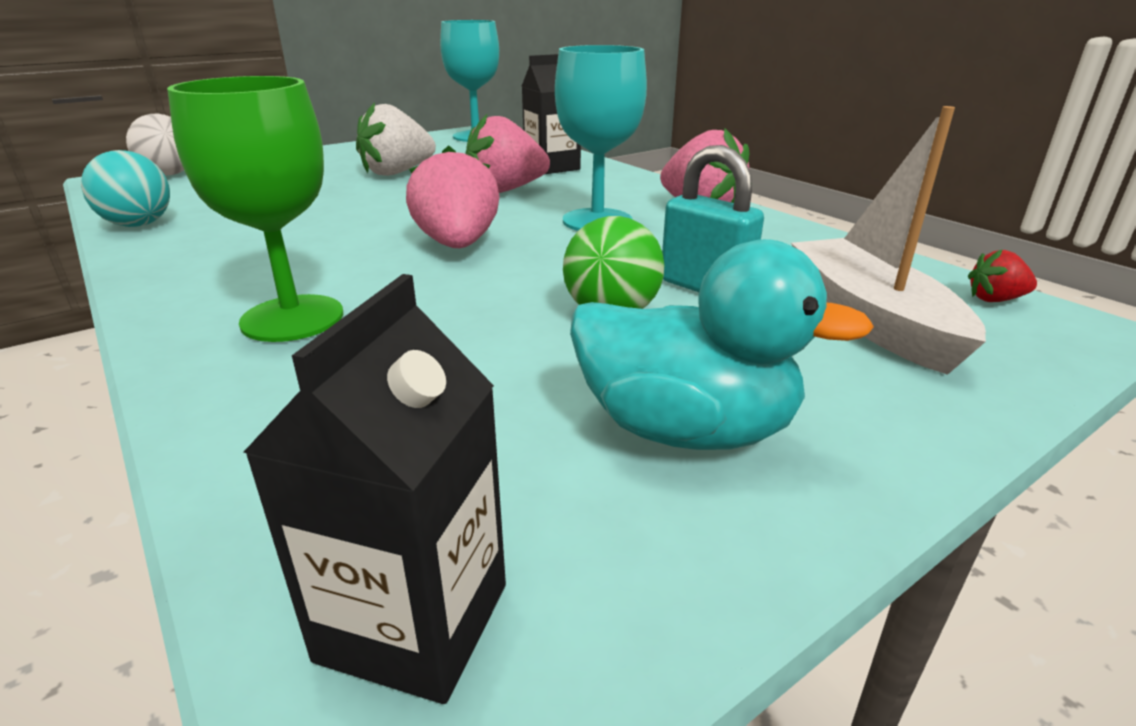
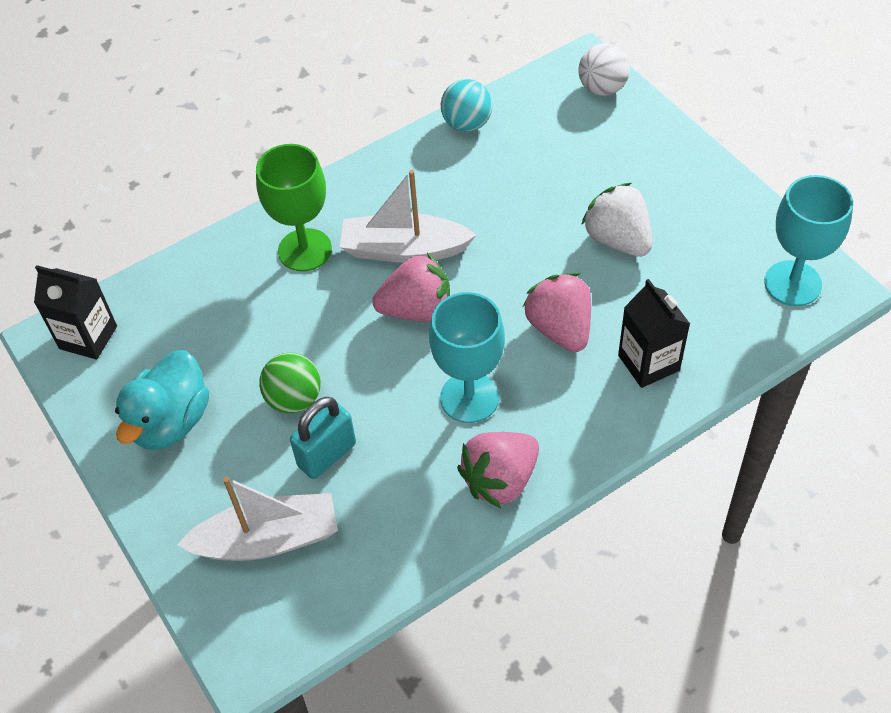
camera: 95 degrees right, 25 degrees up
(345, 253) = (404, 250): none -> white boat
(995, 299) = (288, 633): red strawberry -> none

